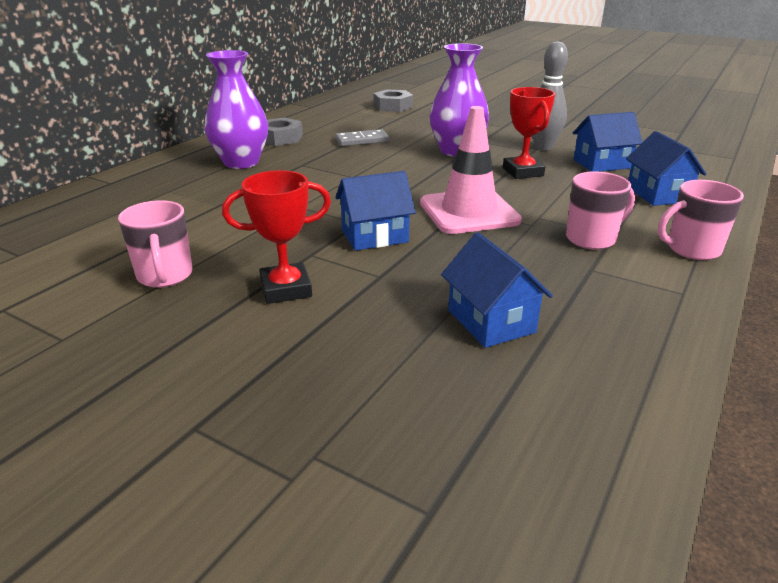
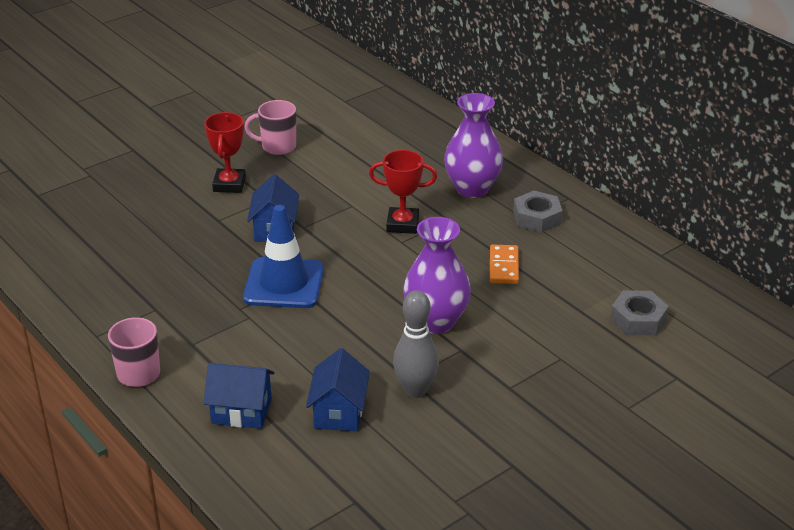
camera: 110 degrees right, 5 degrees up
(362, 140) = (503, 266): grey domino -> orange domino
(469, 212) = (284, 283): pink traffic cone -> blue traffic cone
(491, 321) = (135, 247): blue house -> none
(522, 172) = (350, 346): red trophy -> red trophy (402, 224)
(592, 239) = (194, 329): pink mug -> none

